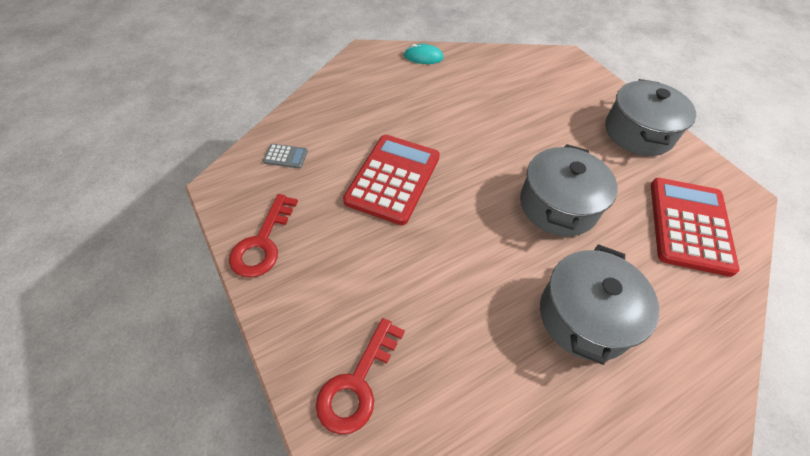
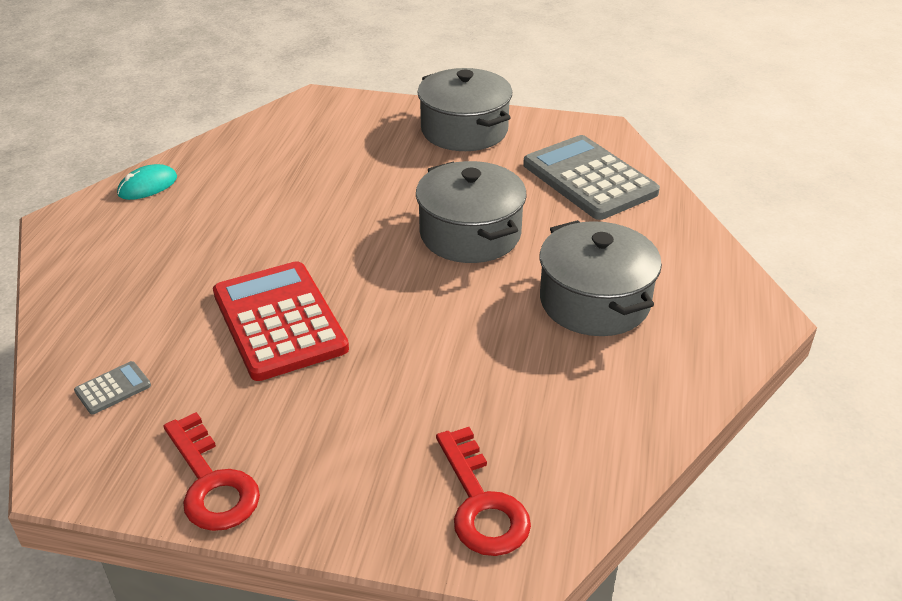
camera: 45 degrees left, 15 degrees down
(689, 225) = (589, 179): red calculator -> grey calculator

